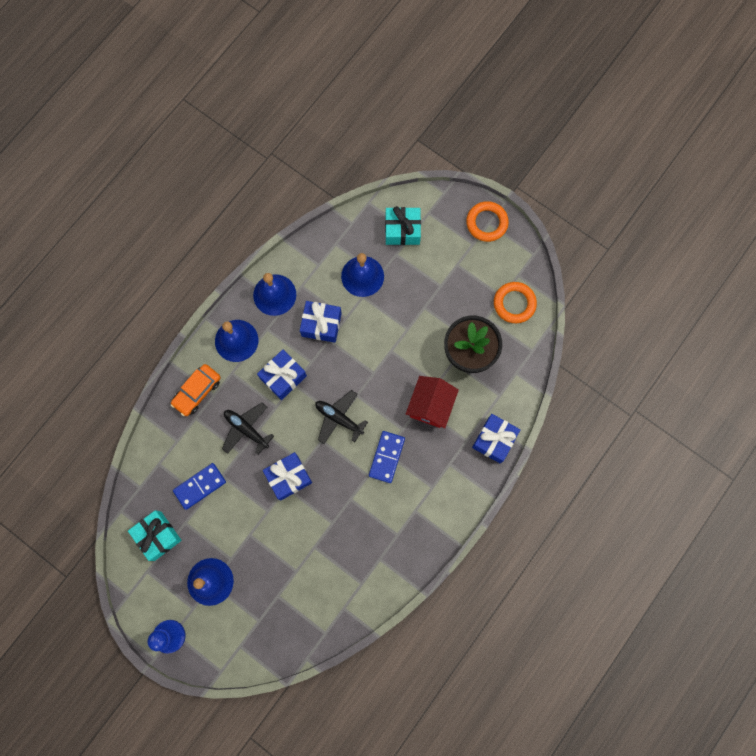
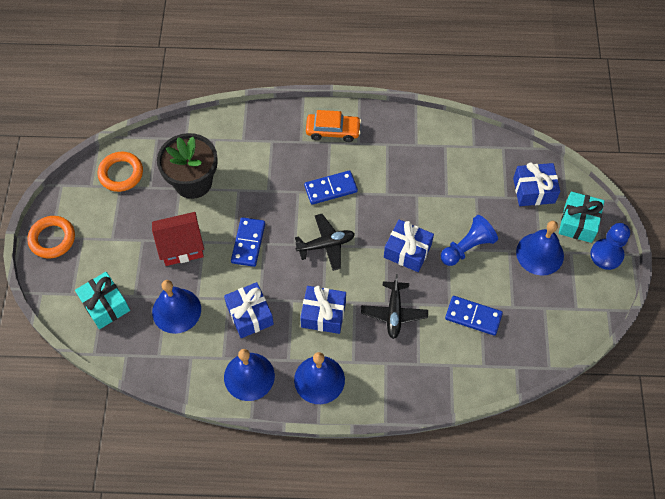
camera: 125 degrees left, 15 degrees down
(158, 535) = (541, 321): turquoise gift -> turquoise gift (578, 222)
(197, 391) = (393, 380): orange car -> orange car (333, 131)
(257, 527) = (467, 247): none -> blue pawn
(339, 418) = (326, 245): black plane -> black plane turned 105 degrees counterclockwise
(382, 361) = (248, 243): none -> blue domino
(430, 406) = (261, 183): red house -> red house (181, 247)
(494, 440) = (256, 122): blue gift -> blue gift (534, 190)

